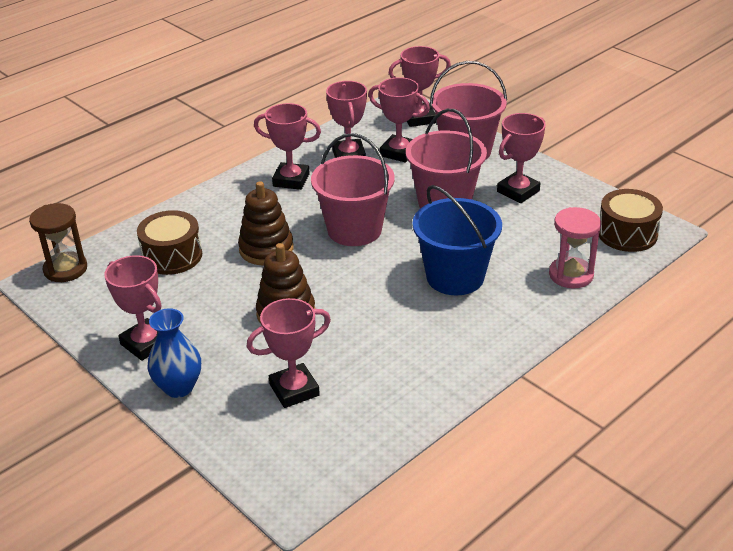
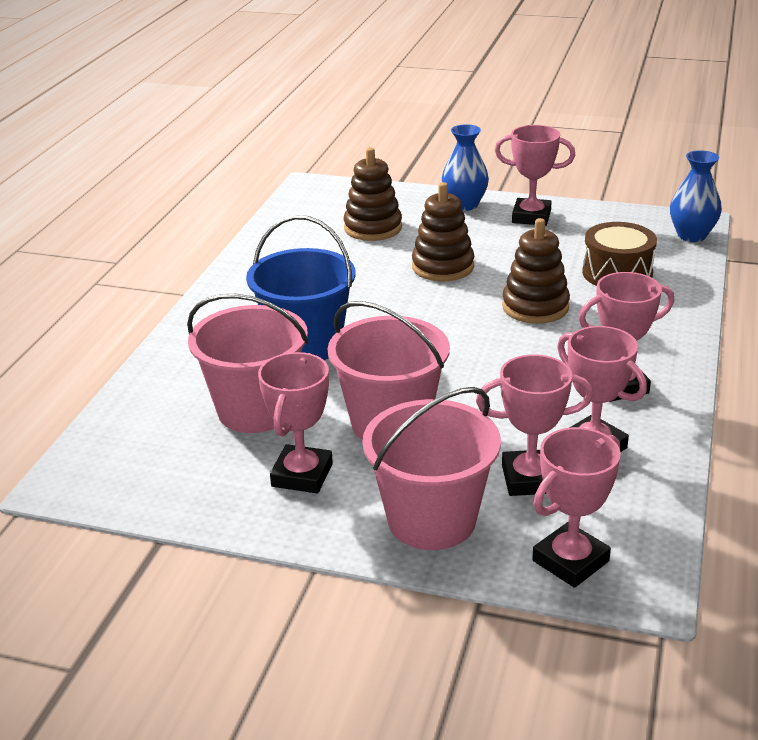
camera: 150 degrees right, 5 degrees down
(65, 269) = (691, 235): brown hourglass -> blue vase
(294, 390) = (373, 228): pink trophy -> brown stacking toy
(354, 230) = (466, 355): pink bucket -> pink bucket (256, 410)
(571, 275) = (174, 387): pink hourglass -> none
(627, 234) = (117, 462): brown drum -> none

